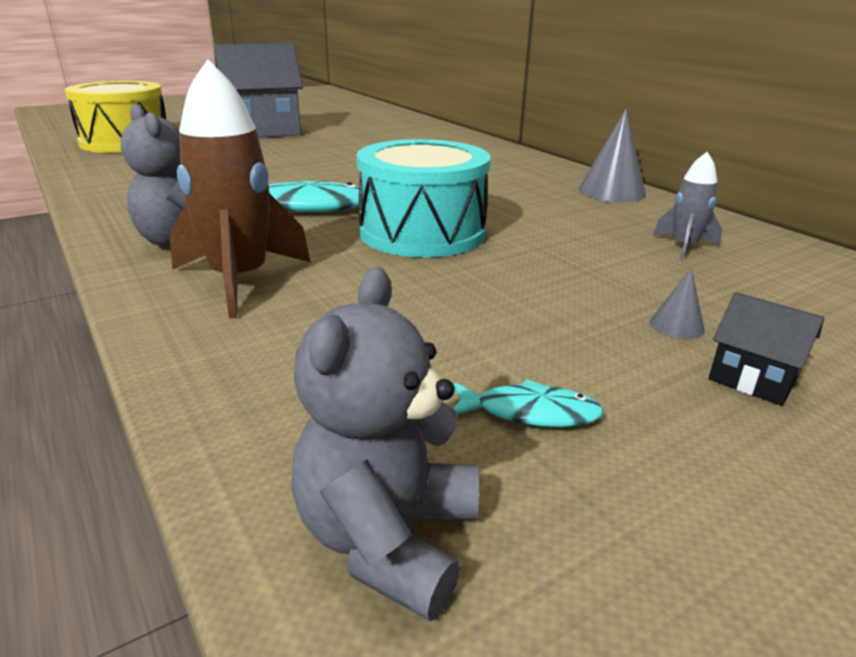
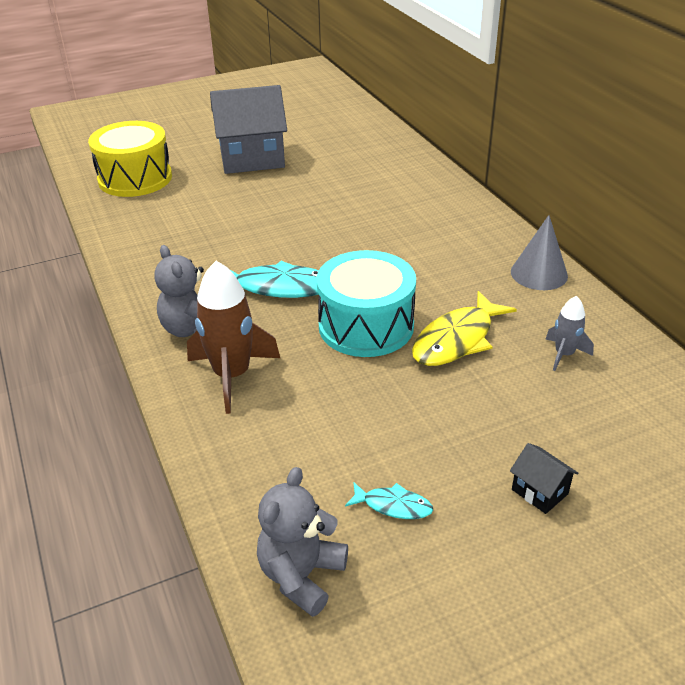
camera: 10 degrees right, 10 degrees up
(544, 239) = (457, 340): none -> yellow fish
(676, 326) = (515, 441): grey cone -> none

